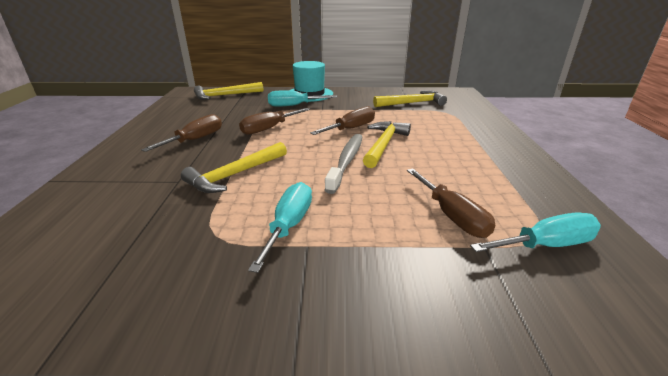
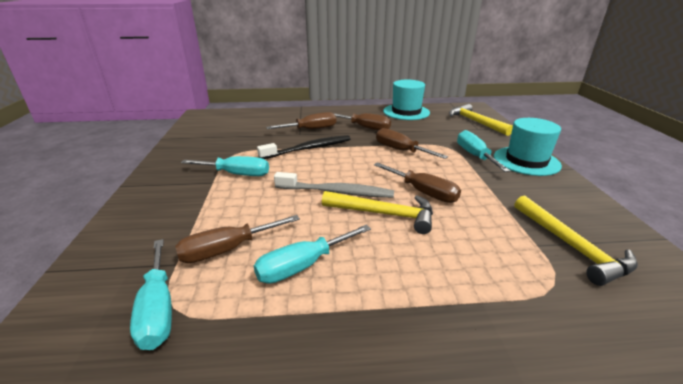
camera: 85 degrees right, 0 degrees up
(167, 117) = (406, 112): none -> turquoise hat
(169, 172) = (311, 129): none -> brown screwdriver
(235, 174) = (308, 149): yellow hammer -> black toothbrush
(459, 178) = (303, 266): none -> turquoise screwdriver

